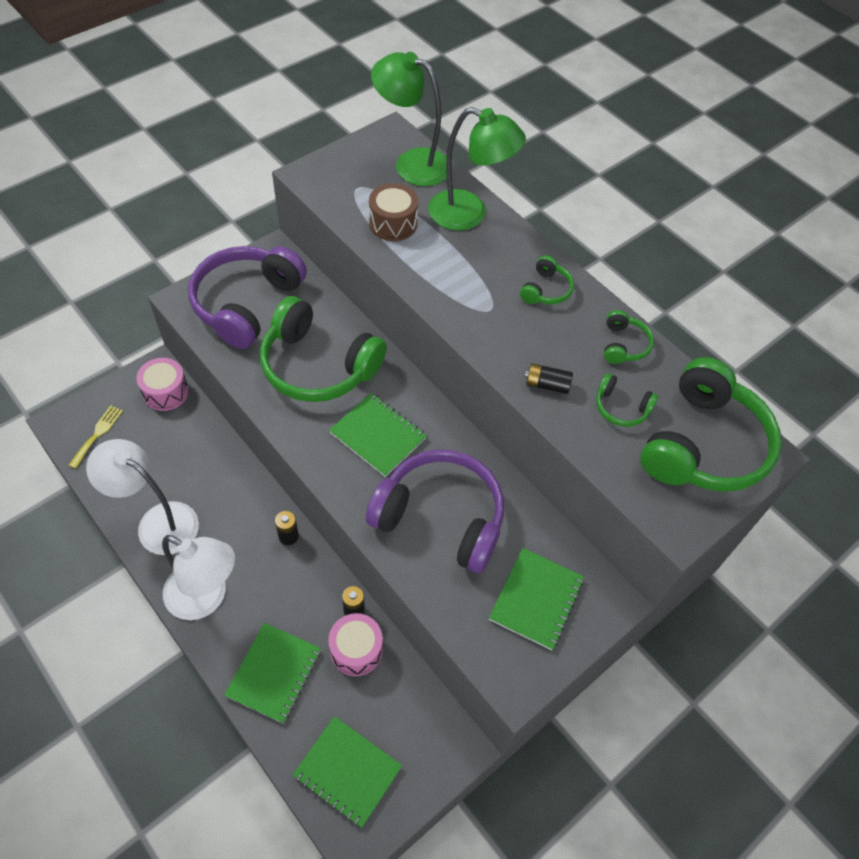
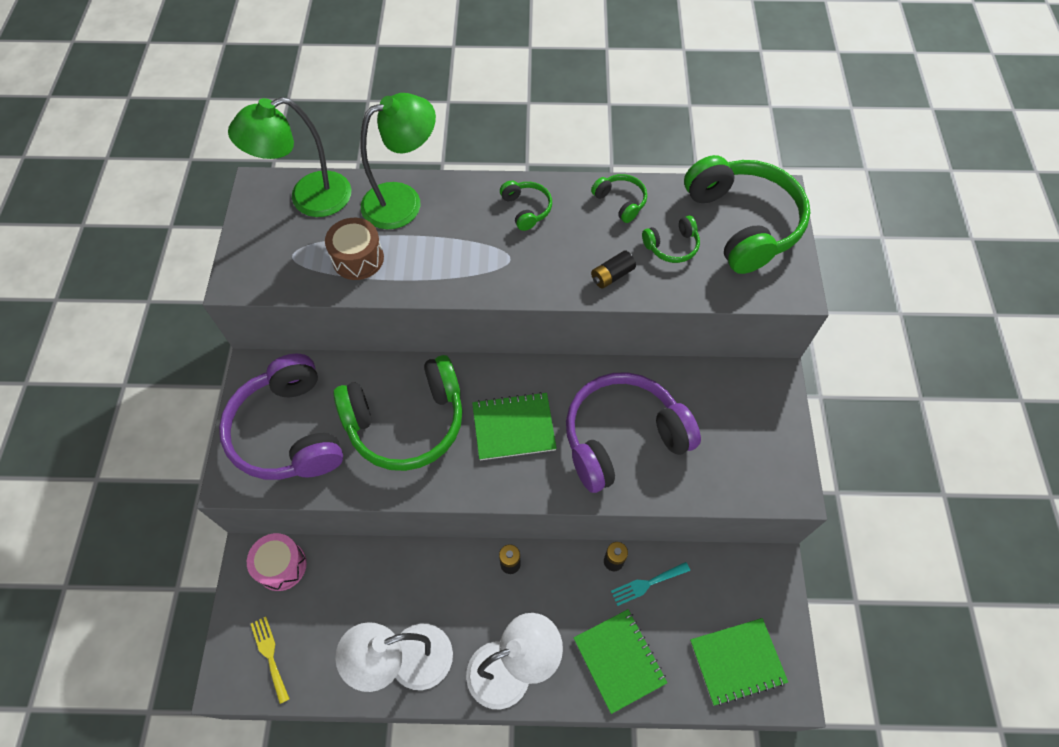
camera: 45 degrees left, 5 degrees up
(356, 650) = (647, 584): pink drum -> turquoise fork
(536, 599) = (738, 426): green notebook -> none

